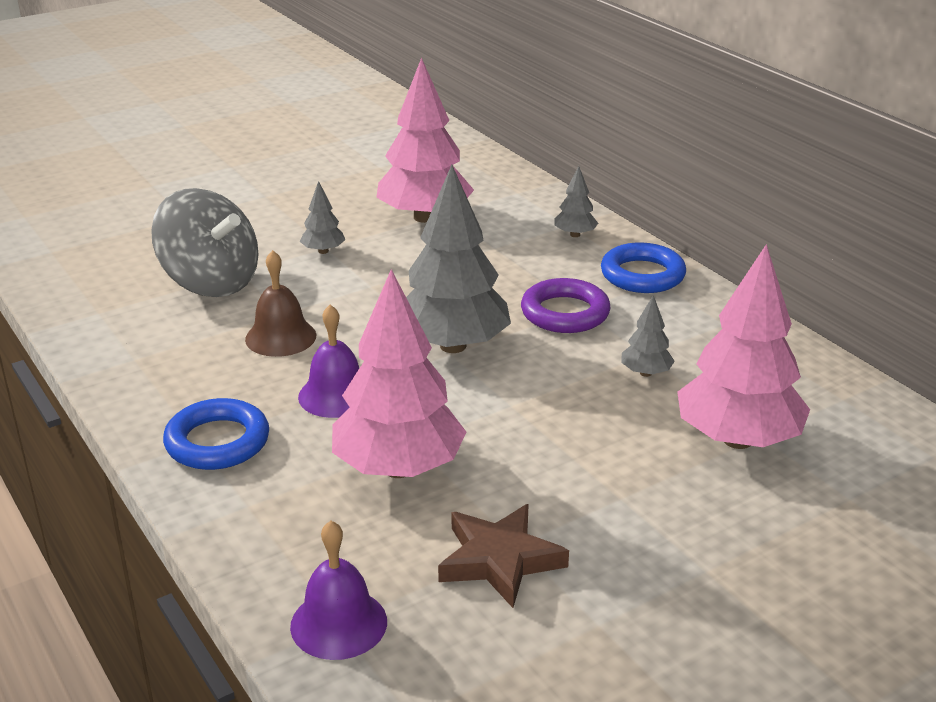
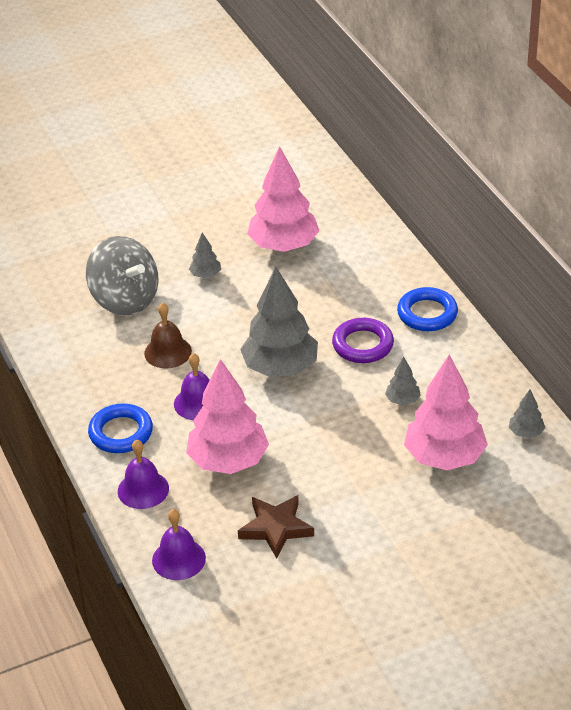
camera: 10 degrees right, 10 degrees up
(262, 519) = (143, 489): none -> purple bell
(575, 235) = (390, 271): grey tree -> grey tree (526, 433)

